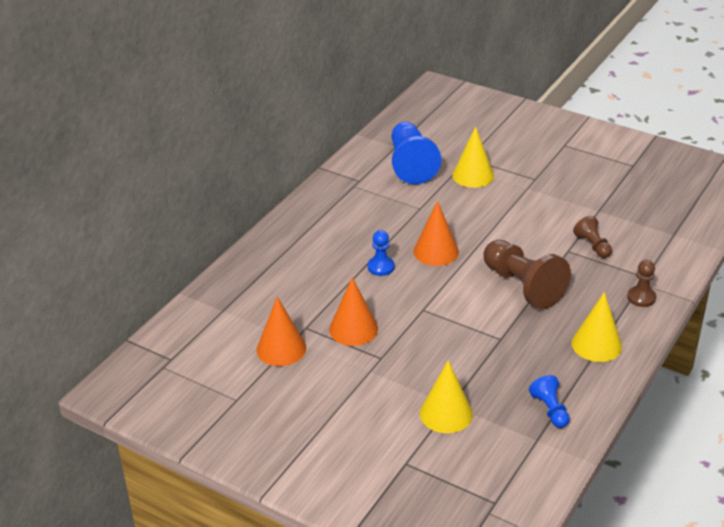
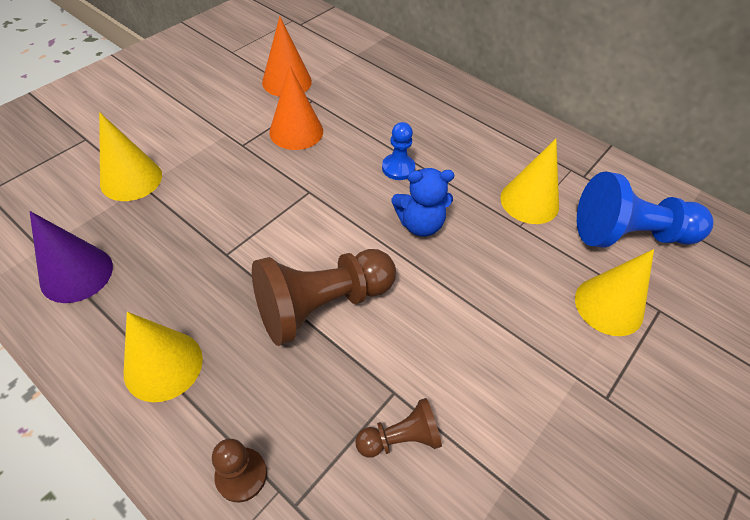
camera: 95 degrees right, 15 degrees up
(395, 204) = (529, 201): none -> yellow cone
(436, 251) = (420, 224): orange cone -> blue teddy bear
(550, 410) = (76, 274): blue pawn -> purple cone

